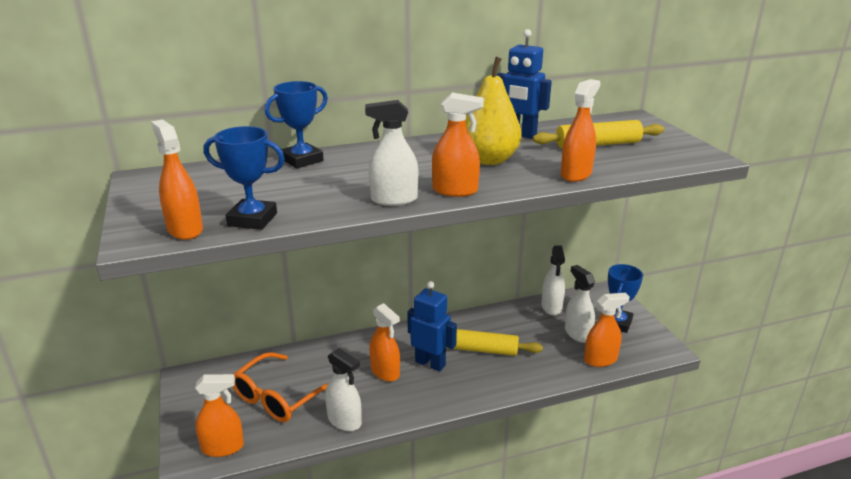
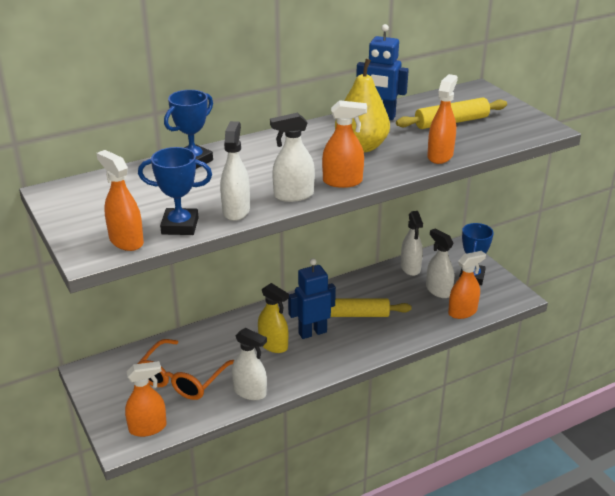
camera: 10 degrees left, 5 degrees up
(322, 209) = (236, 210): none -> white spray bottle
(385, 372) = (273, 345): orange spray bottle -> yellow spray bottle
(430, 363) = (312, 332): blue robot -> blue robot turned 45 degrees counterclockwise

